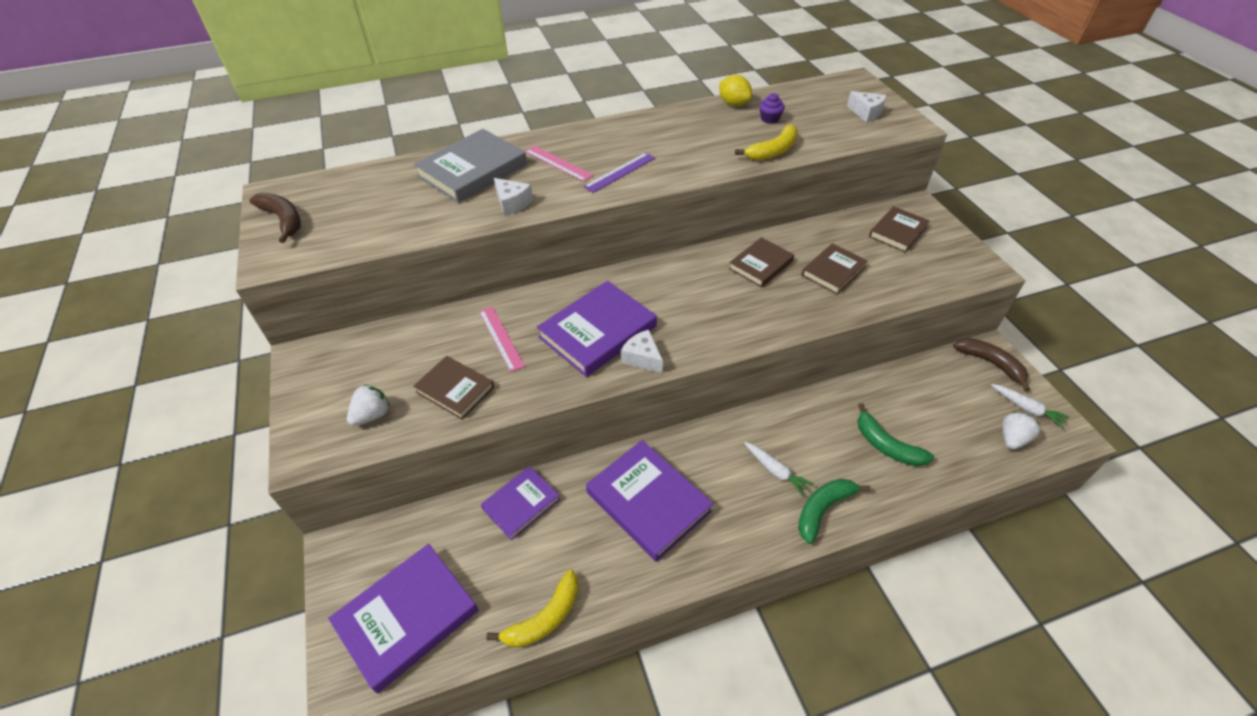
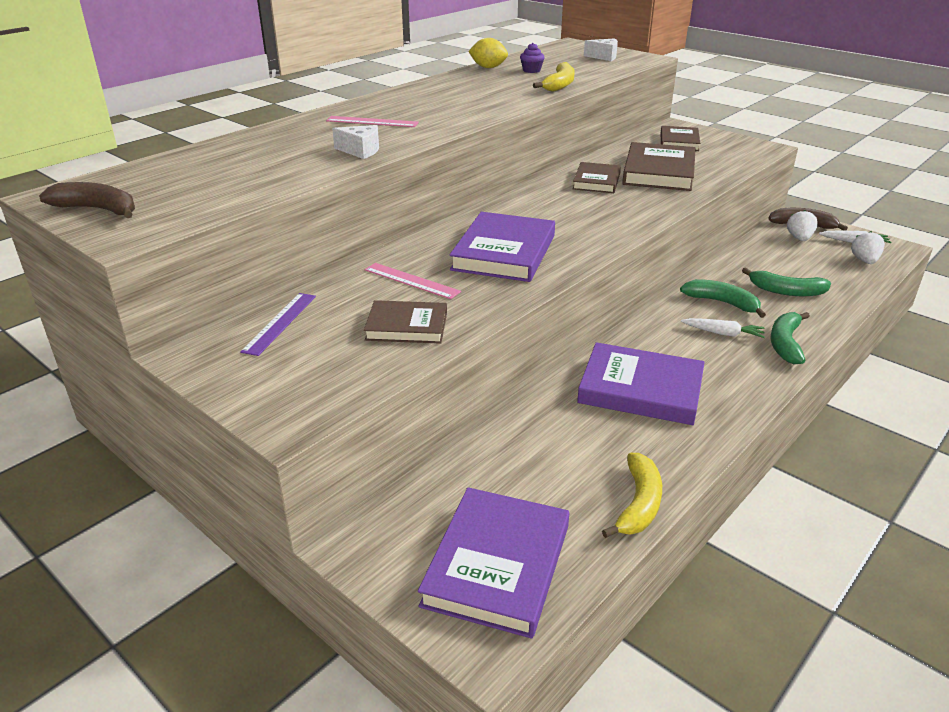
camera: 30 degrees left, 15 degrees down
(372, 415) = (334, 370): white strawberry -> white strawberry (799, 238)
(472, 170) = (286, 140): grey book -> none
(521, 504) = (522, 434): purple book -> none
(620, 172) = (441, 116): purple ruler -> purple ruler (280, 323)
(642, 358) = (566, 257): white cheese -> none
(809, 434) = (722, 303): none -> green banana
(833, 271) = (658, 172): brown book -> brown book, size x1.63

